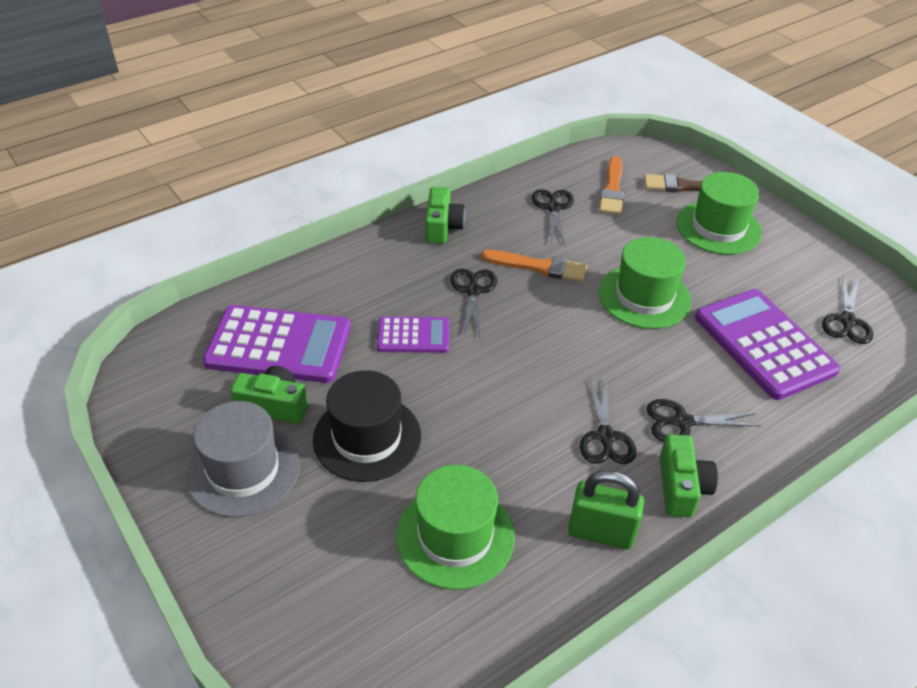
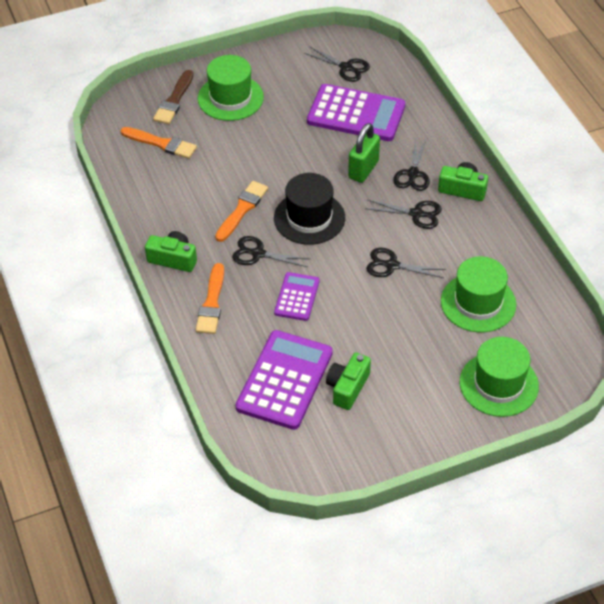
camera: 75 degrees left, 5 degrees up
(243, 470) = (403, 409): grey hat -> none
(367, 437) = (389, 337): black hat -> black hat (309, 218)
(385, 266) = (211, 303): none -> orange brush
(553, 208) = (173, 185): black scissors -> black scissors (392, 265)
(601, 532) = (488, 234): green padlock -> green padlock (363, 169)
(644, 297) = (293, 160): green hat -> green hat (499, 384)
(764, 344) = (356, 114): purple calculator -> purple calculator turned 150 degrees counterclockwise

